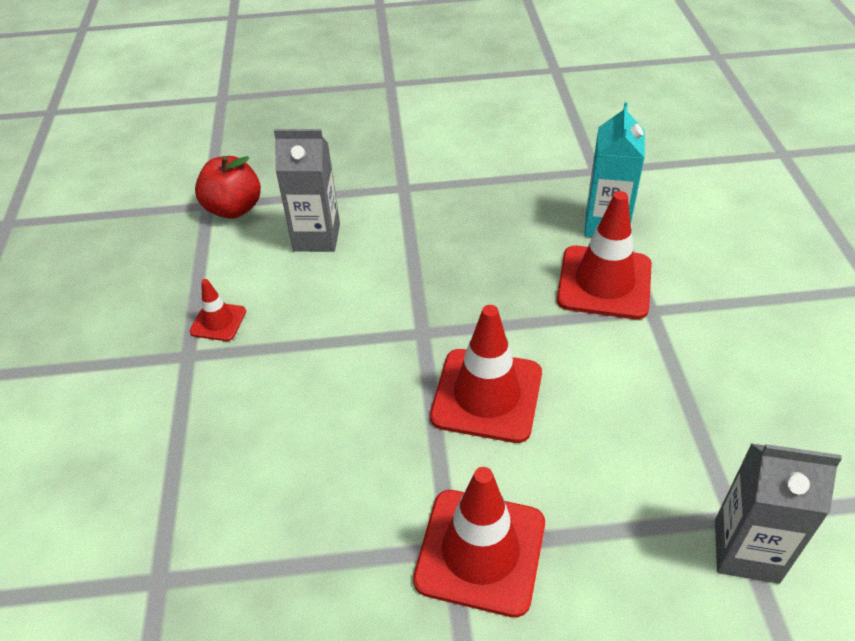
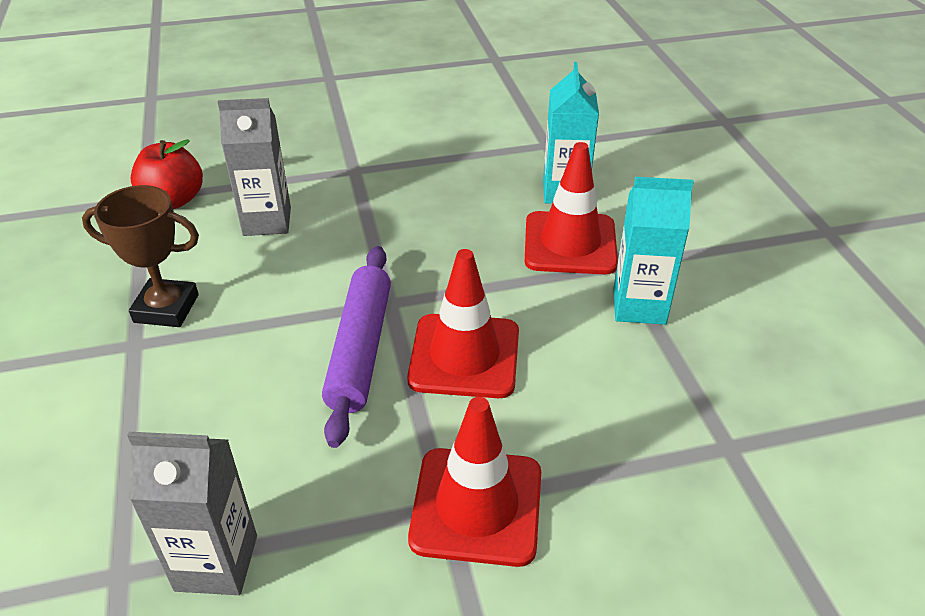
camera: 10 degrees left, 5 degrees down
(218, 321) = (166, 308): red traffic cone -> brown trophy
(390, 379) = (360, 349): none -> purple rolling pin
(664, 357) = (639, 306): none -> turquoise carton
(746, 550) = (746, 476): grey carton -> grey carton (216, 563)

